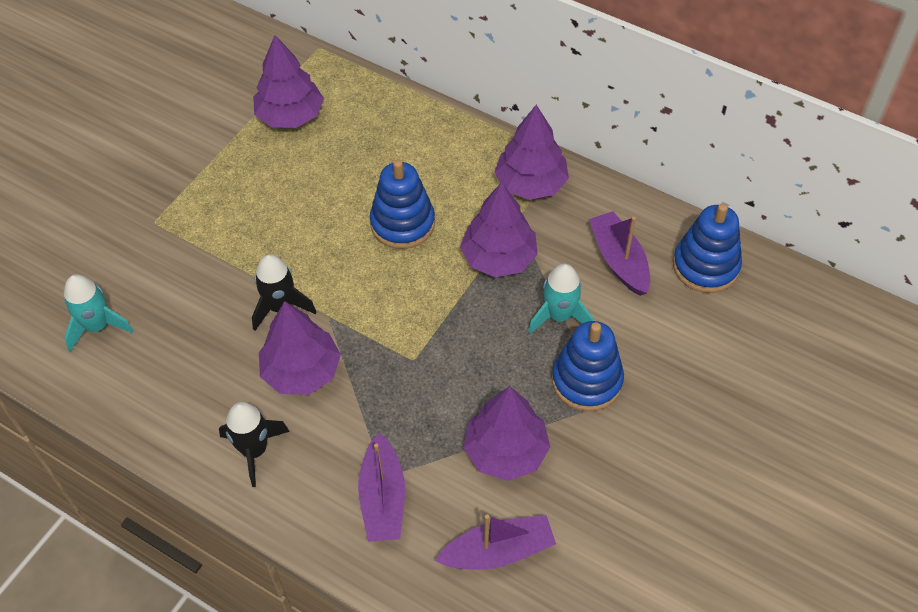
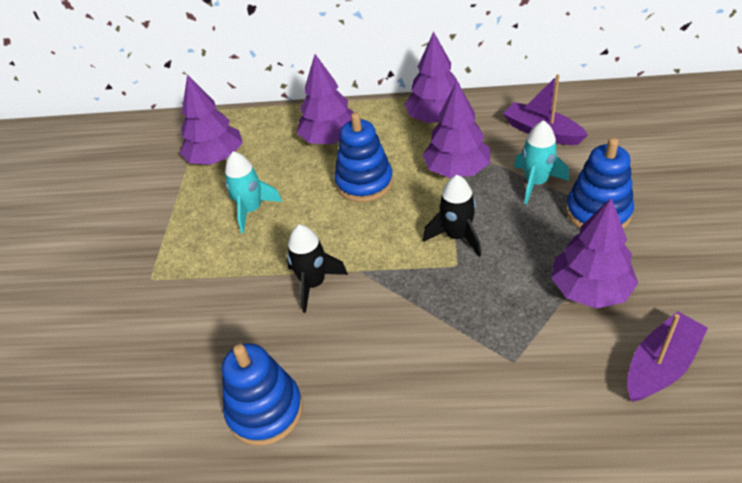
camera: 25 degrees left, 10 degrees down
(97, 326) = (153, 384): turquoise rocket -> turquoise rocket (251, 210)
(254, 450) = (383, 406): black rocket -> black rocket (457, 236)
(301, 371) = (372, 321): purple tree -> purple tree (330, 138)
(383, 498) = (529, 380): purple boat -> none
(705, 266) = (601, 109): blue stacking toy -> blue stacking toy (265, 410)

